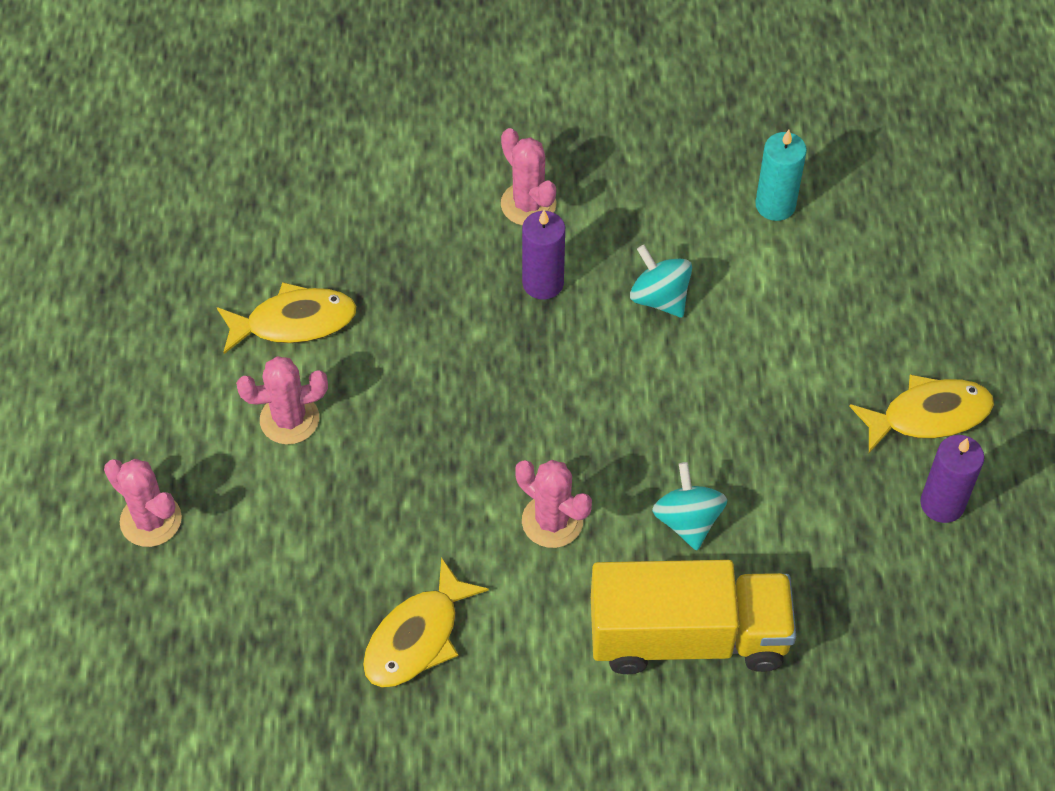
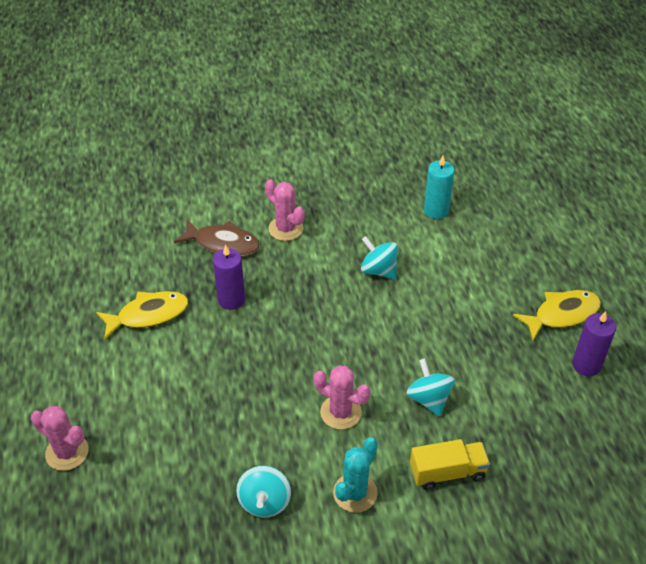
camera: 10 degrees left, 10 degrees down
(289, 419) = (154, 374): pink cactus -> none
(417, 637) = (264, 502): yellow fish -> turquoise spinning top
(425, 216) = (223, 243): none -> brown fish
(543, 283) = (304, 271): purple candle -> purple candle (231, 300)
(547, 645) = (355, 493): none -> turquoise cactus
(688, 636) = (447, 472): yellow truck -> yellow truck, size x0.55

